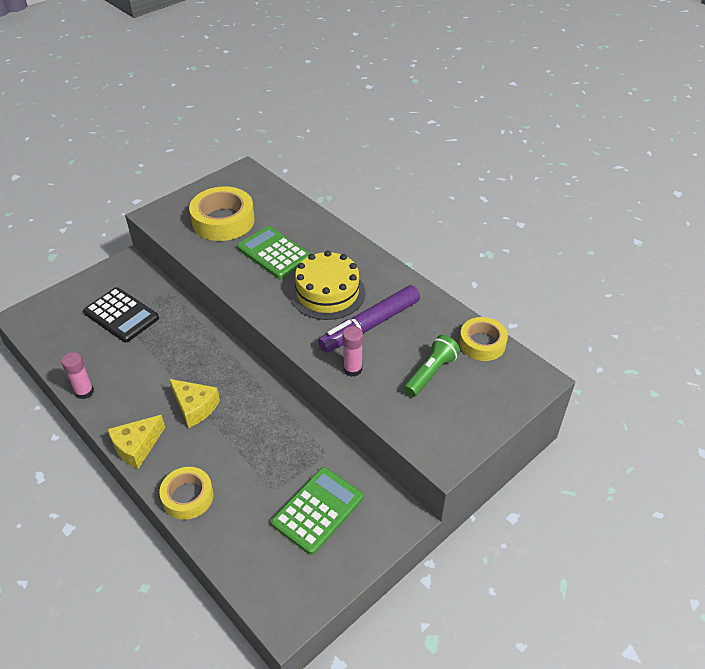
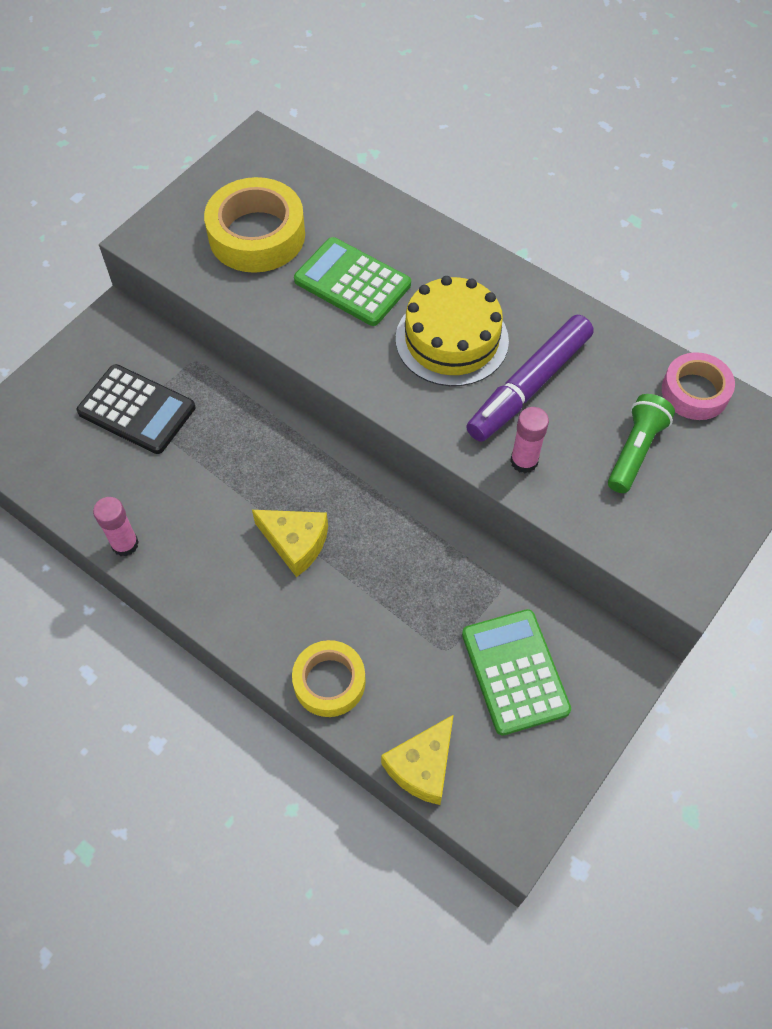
camera: 10 degrees left, 15 degrees up
(137, 447) = (232, 618): yellow cheese -> yellow cheese (422, 766)
(317, 510) = (514, 672): green calculator -> green calculator turned 45 degrees counterclockwise
(482, 343) = (695, 392): yellow tape -> pink tape

